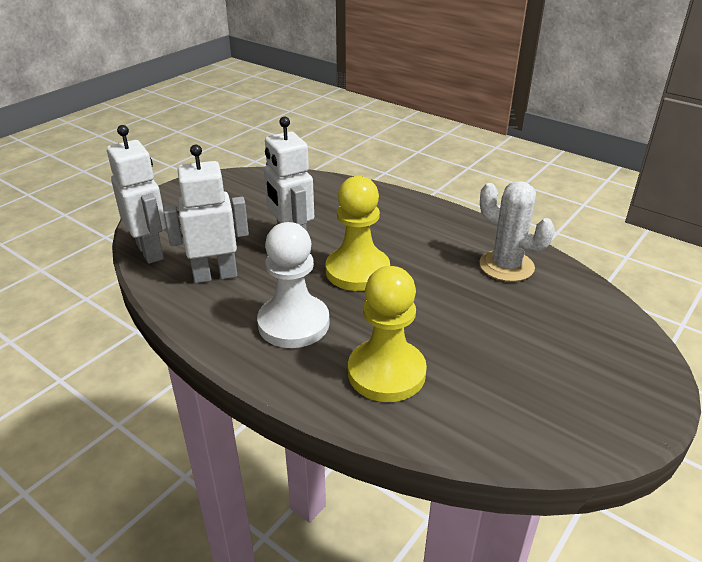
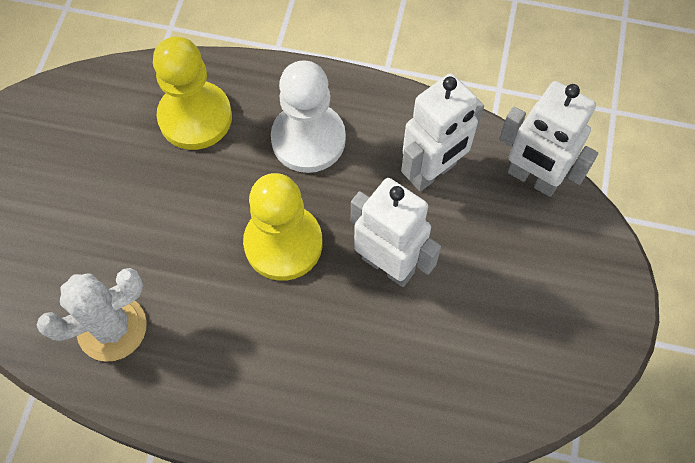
camera: 155 degrees right, 30 degrees up
(506, 266) = (112, 328): white cactus -> white cactus turned 45 degrees counterclockwise

